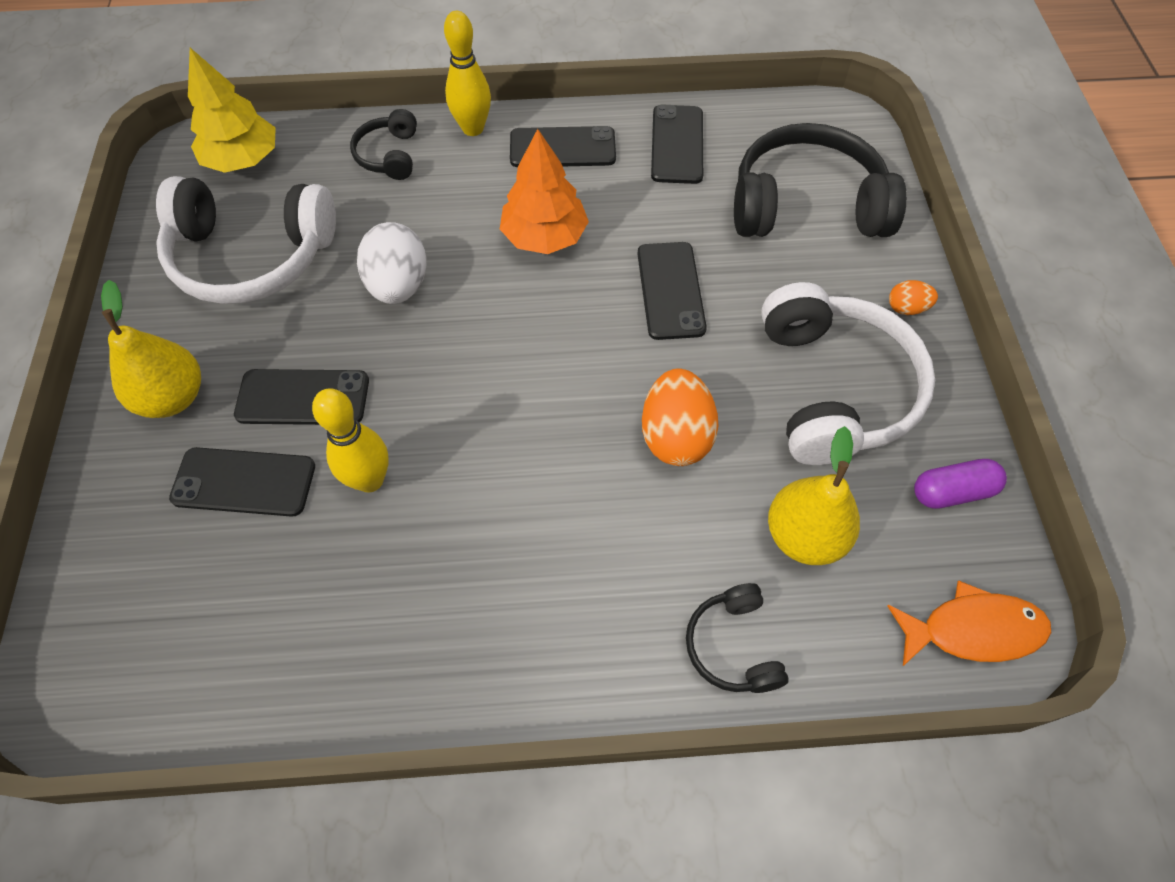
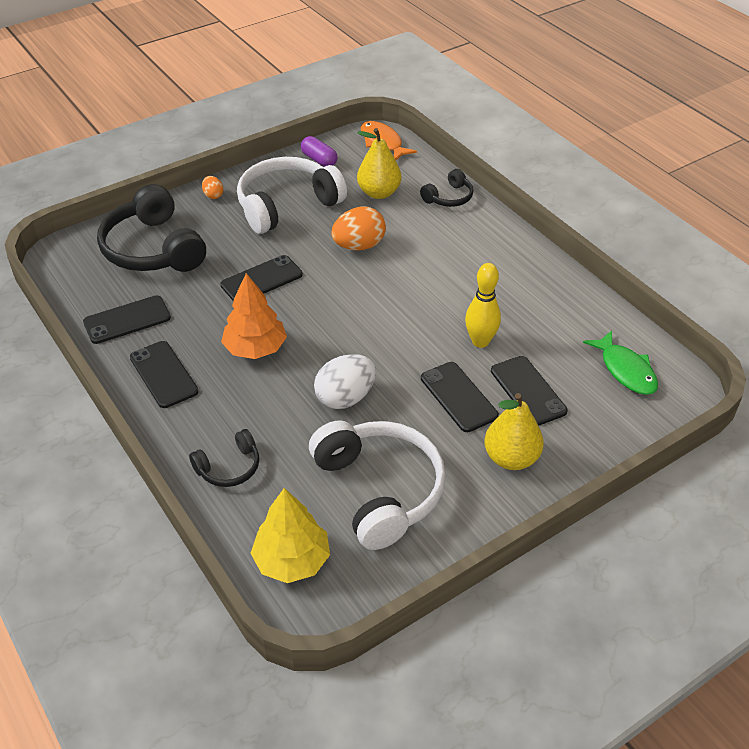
camera: 120 degrees left, 15 degrees down
(165, 639) = (625, 370): none -> green fish
(473, 128) = (170, 433): yellow bowling pin -> none

